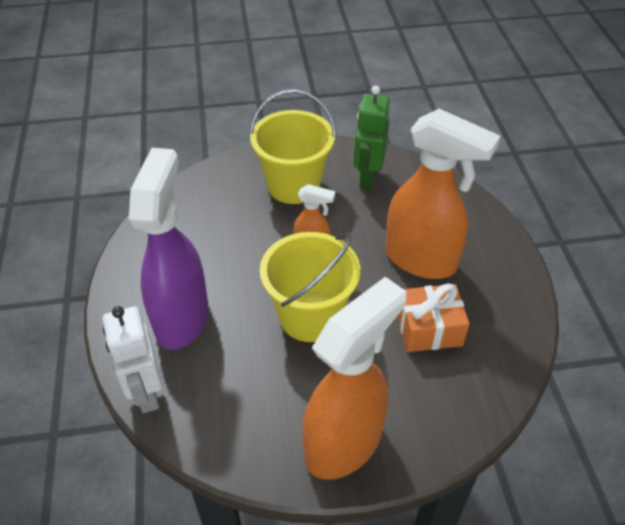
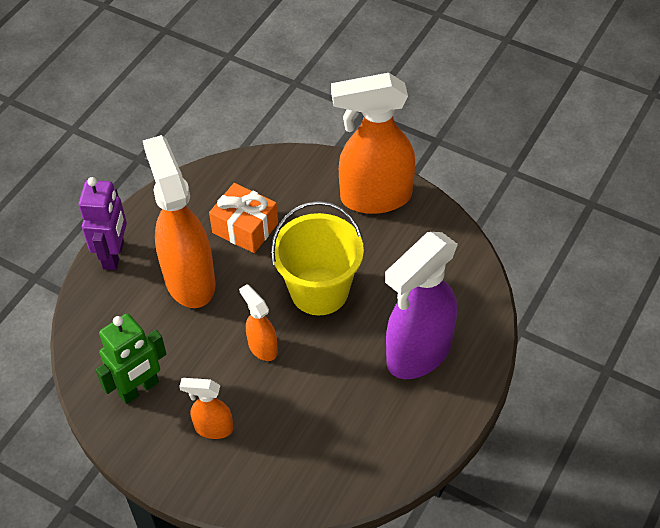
camera: 140 degrees left, 5 degrees up
(146, 393) = (484, 309): white robot -> none
(293, 185) = (213, 428): yellow bucket -> orange spray bottle
(498, 242) = (114, 255): none -> purple robot

